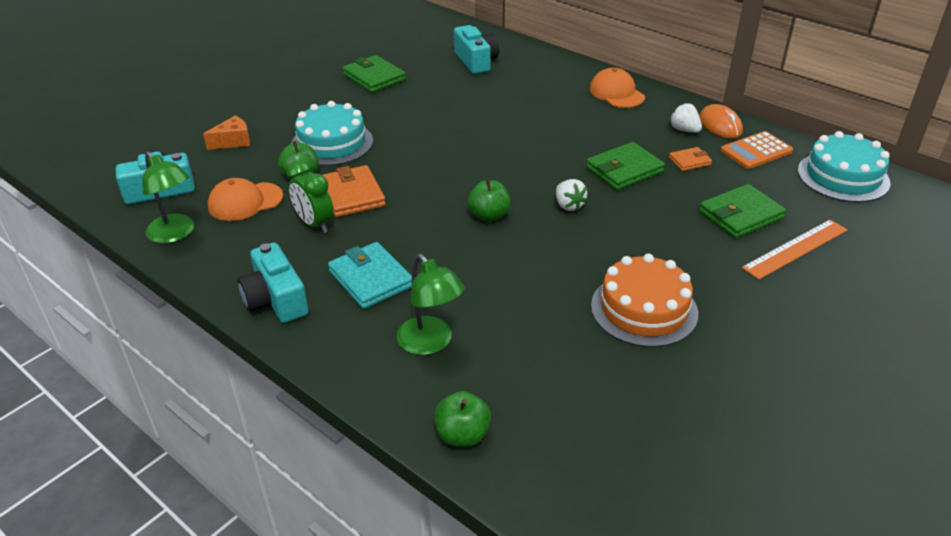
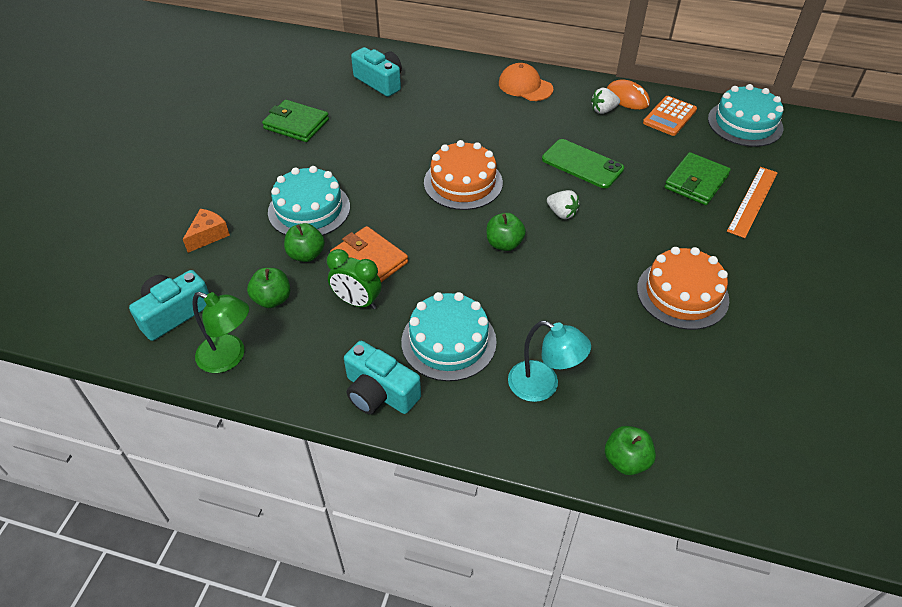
camera: 25 degrees left, 10 degrees up
(245, 202) = (272, 299): orange cap -> green apple
(371, 279) = (448, 341): turquoise wallet -> turquoise cake
(431, 343) = (543, 386): green lamp -> turquoise lamp
(489, 156) = (463, 182): none -> orange cake
(624, 170) = (582, 164): green wallet -> green phone
(684, 130) = (603, 110): white strawberry -> white strawberry turned 45 degrees counterclockwise
(689, 161) = (627, 141): orange wallet -> none

